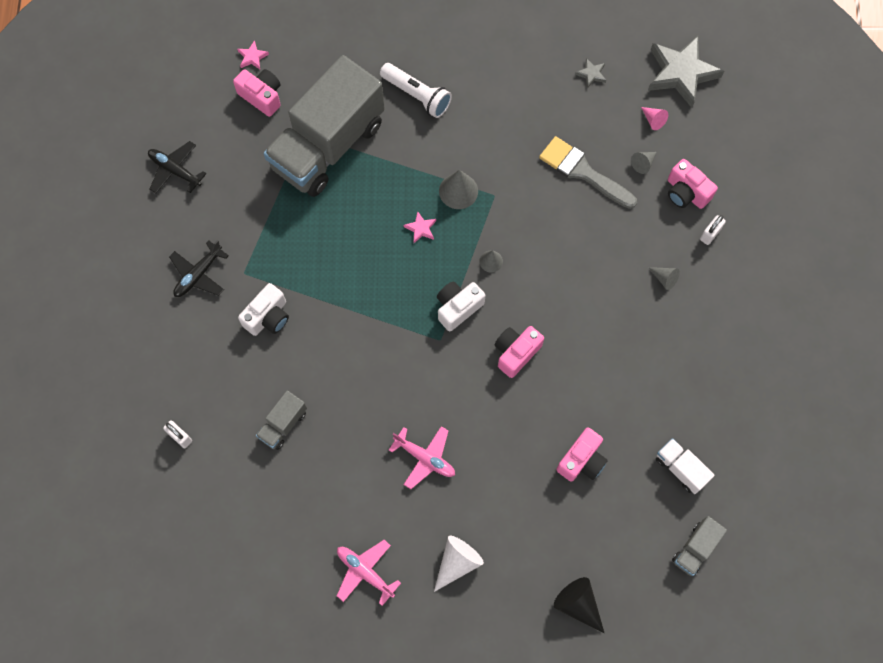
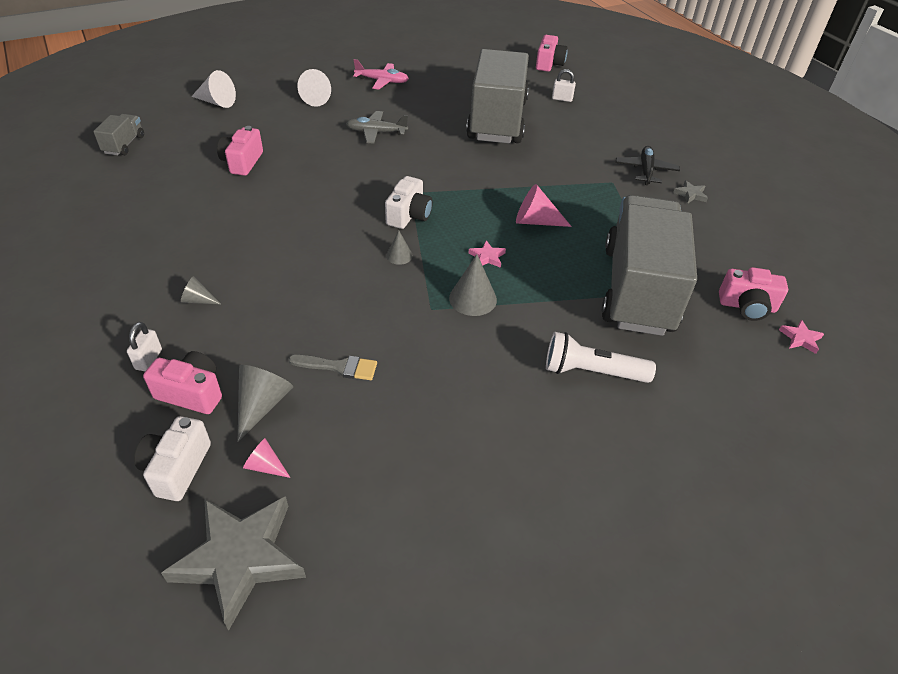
camera: 150 degrees right, 25 degrees down
(175, 170) = (747, 224): black plane -> none
(268, 317) = (565, 165): white camera -> white camera (177, 468)
(283, 424) = (497, 120): grey truck -> grey truck, size x2.48
(352, 252) = (536, 221): none -> pink cone
(425, 458) = (376, 132): pink plane -> grey plane
(516, 353) = (335, 204): pink camera -> pink camera (549, 64)
(578, 604) = (216, 102): black cone -> white cone
(583, 172) = (338, 367): grey brush -> grey brush, size x0.61
(591, 74) = (384, 494): grey star -> grey star (690, 194)
(643, 163) = (262, 405): grey cone -> grey cone, size x1.70
(680, 469) = (147, 180): white truck -> none

